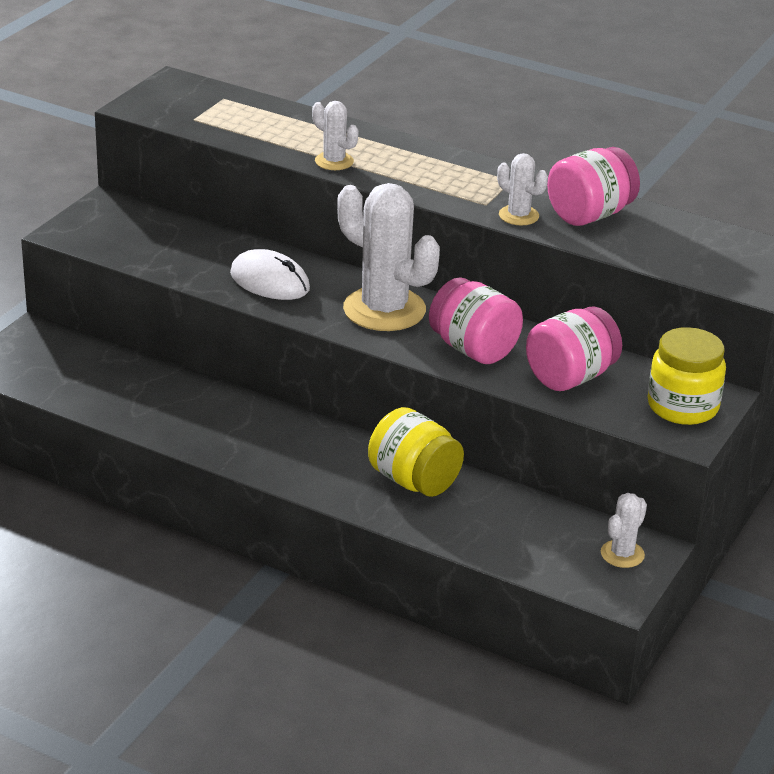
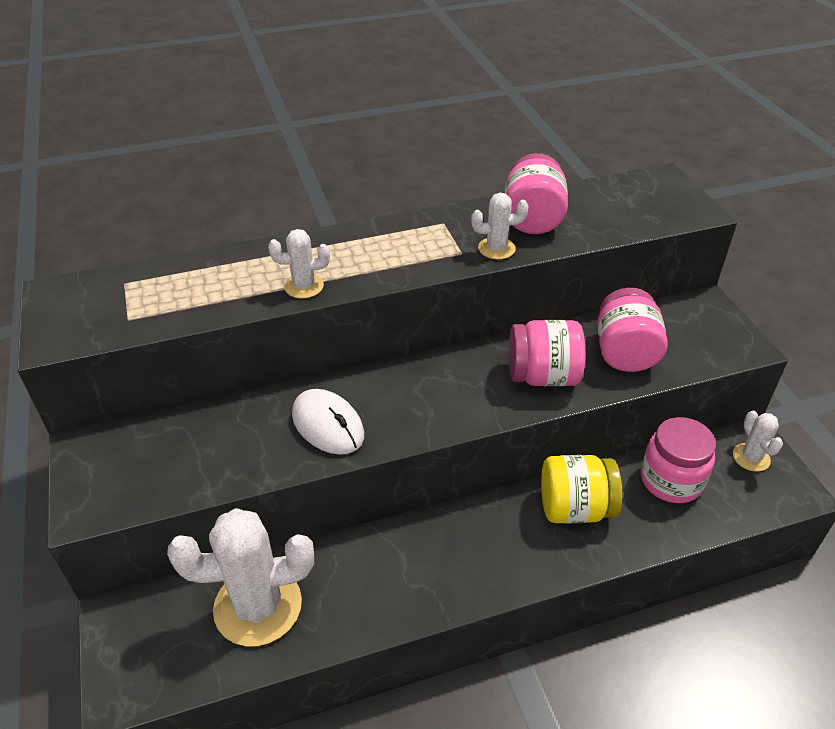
camera: 45 degrees left, 10 degrees up
(270, 281) = (328, 425): white mouse -> white mouse turned 60 degrees clockwise
(384, 310) = (441, 387): white cactus -> white cactus (258, 606)
(522, 519) = (671, 480): none -> pink jar
(682, 407) = (707, 326): yellow jar -> none

